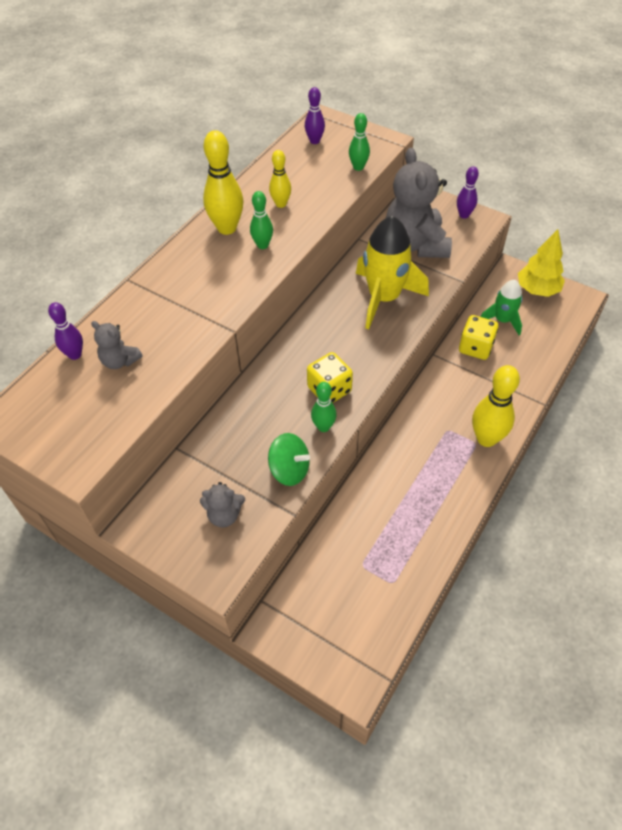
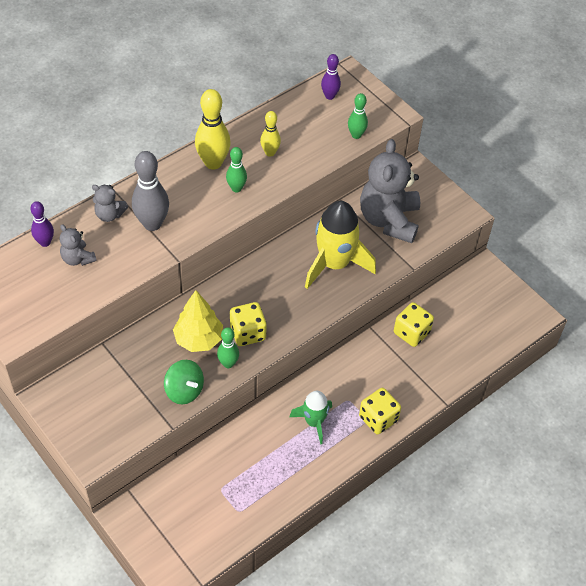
camera: 15 degrees right, 0 degrees up
(188, 303) = (152, 224): none -> grey bowling pin
(224, 515) = (117, 410): grey teddy bear -> grey teddy bear (109, 215)
(464, 215) = (449, 204): purple bowling pin -> none
(486, 439) = (378, 418): yellow bowling pin -> yellow dice
(502, 320) = (450, 314): green rocket -> green rocket (314, 422)
(537, 290) = (499, 295): yellow tree -> yellow tree (198, 339)

